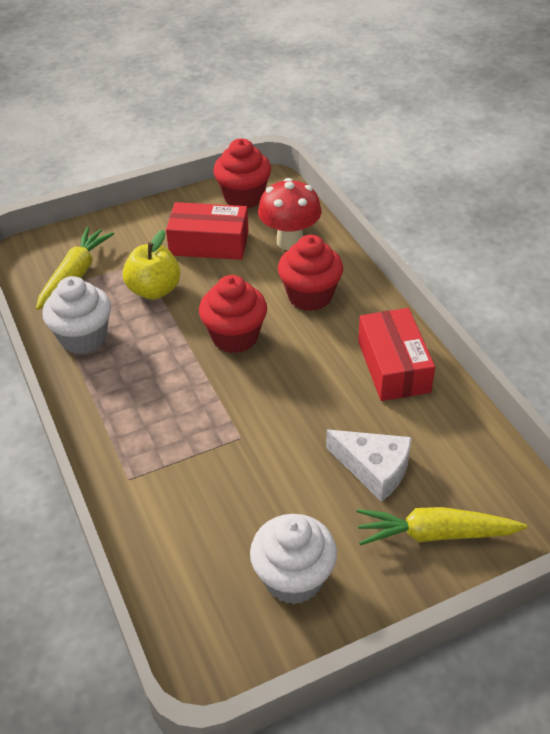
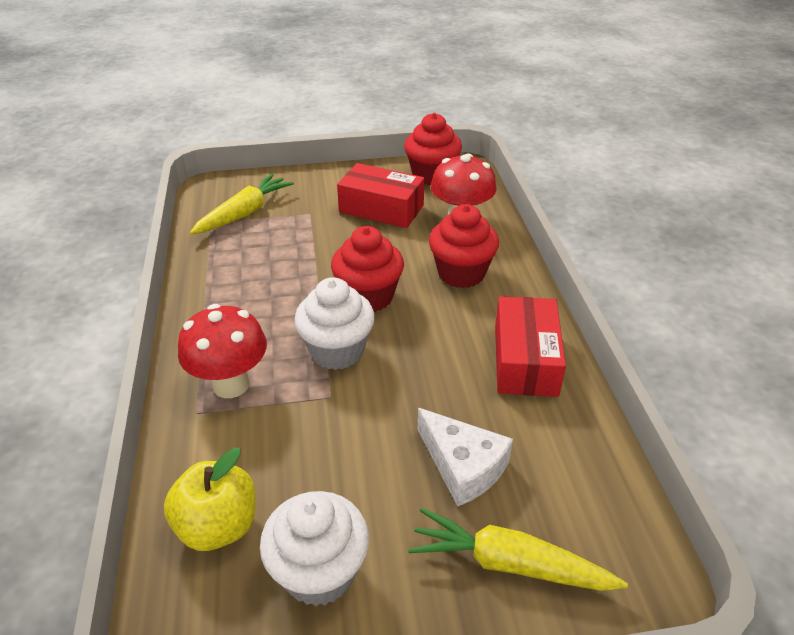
camera: 15 degrees right, 5 degrees down
(83, 338) = (223, 269): white cupcake -> white cupcake (337, 351)
(147, 447) = (231, 384): none -> red mushroom
(154, 290) = (310, 239): yellow apple -> yellow apple (218, 526)

